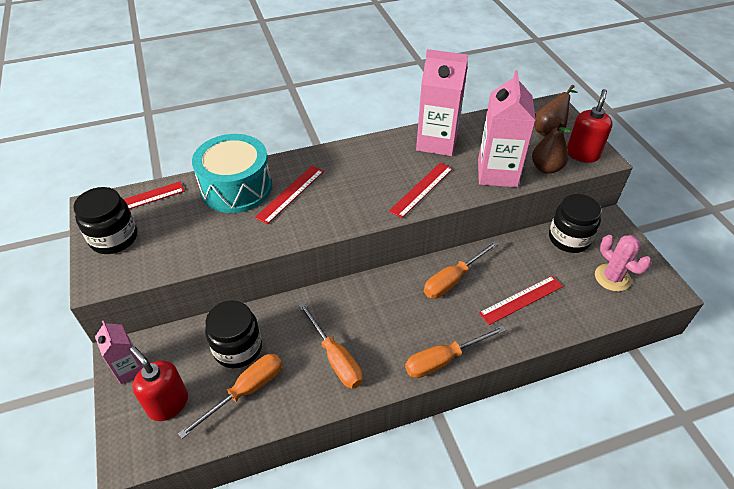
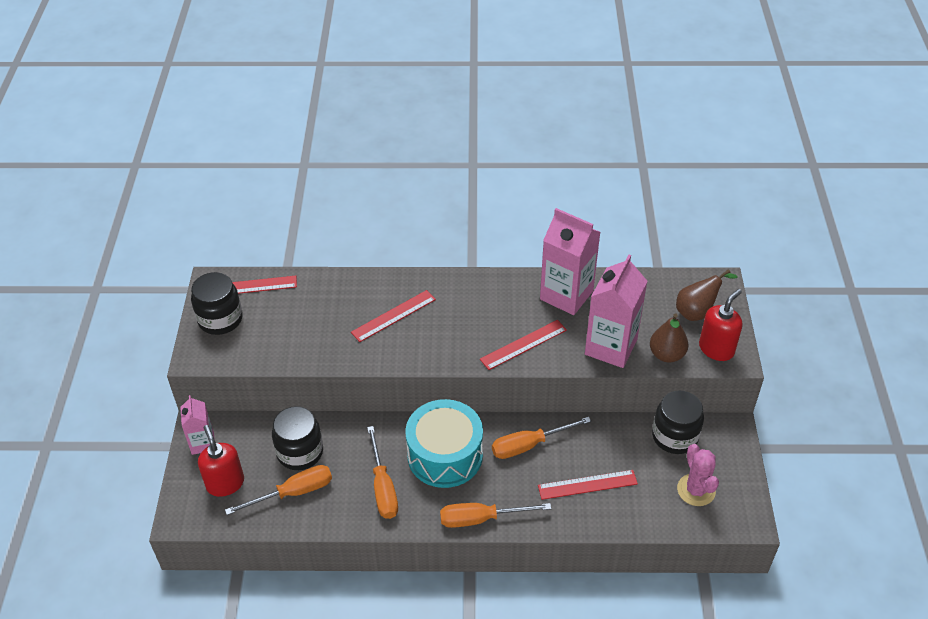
camera: 20 degrees right, 0 degrees up
(236, 188) = (345, 296): turquoise drum -> turquoise drum (445, 455)

